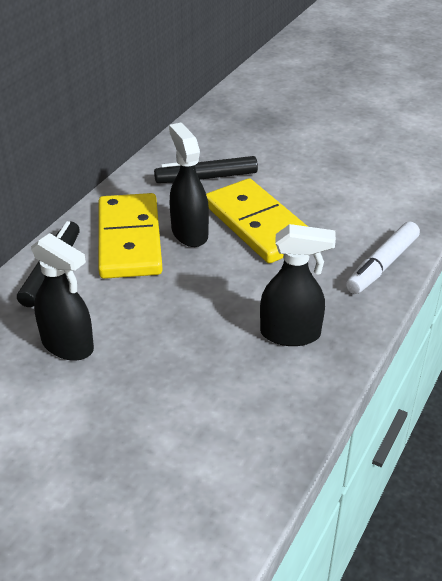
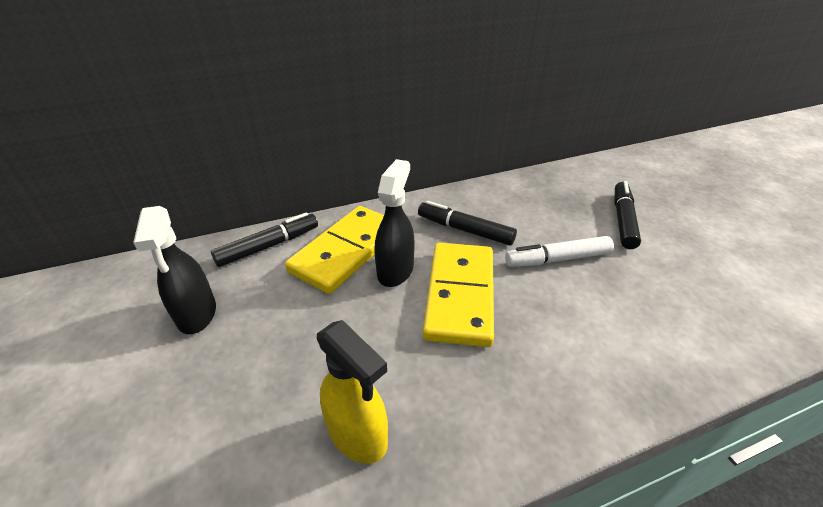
camera: 40 degrees right, 0 degrees up
(291, 334) = (358, 434): black spray bottle -> yellow spray bottle
(314, 117) = (623, 220): none -> black marker
(382, 265) = (539, 418): white marker -> white marker (557, 259)

